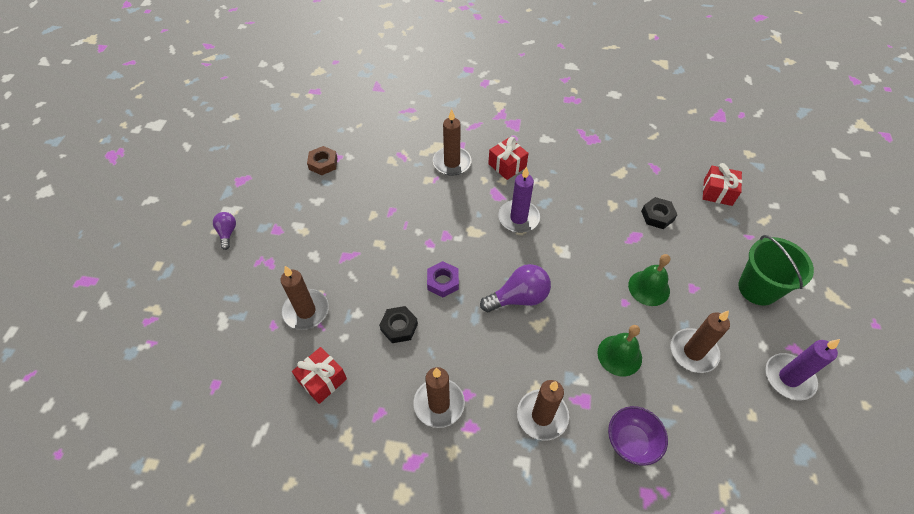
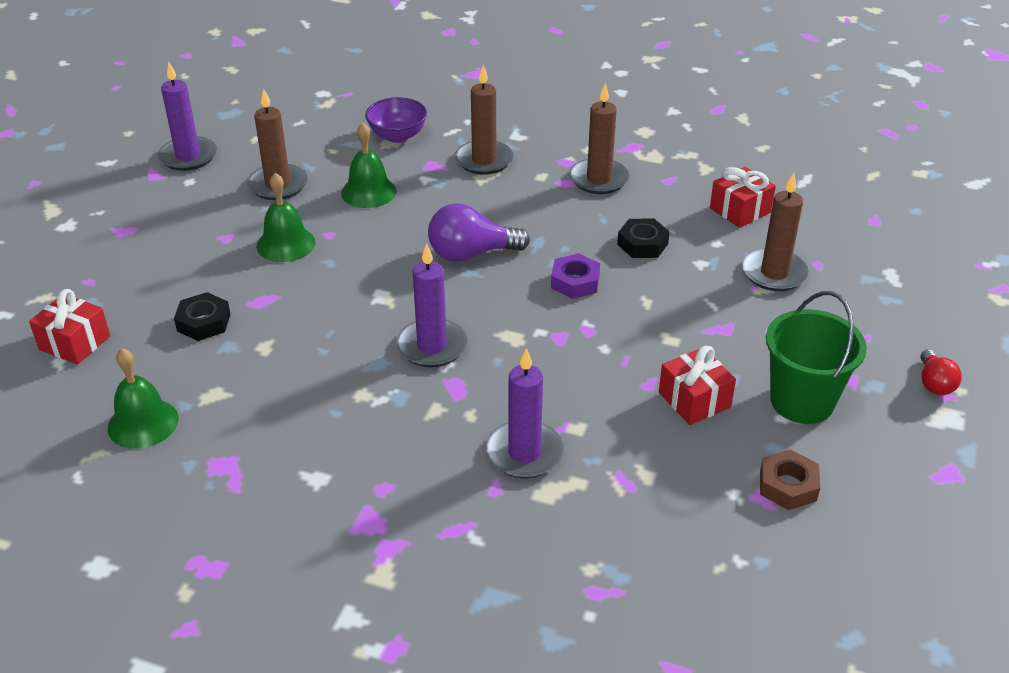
camera: 170 degrees left, 15 degrees down
(227, 233) = (934, 383): purple light bulb -> red light bulb
(452, 163) = (524, 453): brown candle -> purple candle
(507, 165) = (418, 434): red gift -> red gift (694, 400)
(644, 153) = (143, 423): none -> green bell
(757, 288) = (140, 227): green bucket -> green bucket (802, 401)

